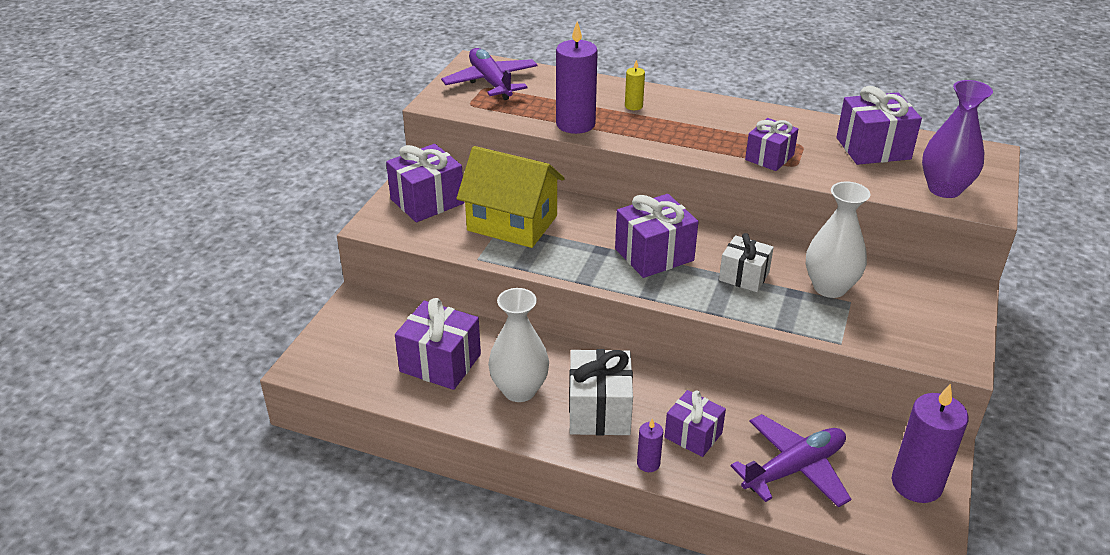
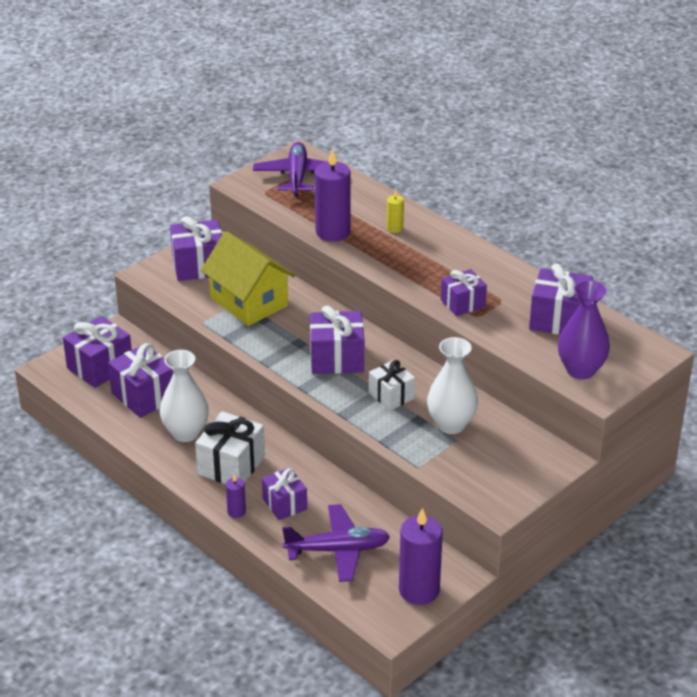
camera: 25 degrees right, 0 degrees up
(364, 346) = (100, 367): none -> purple gift

